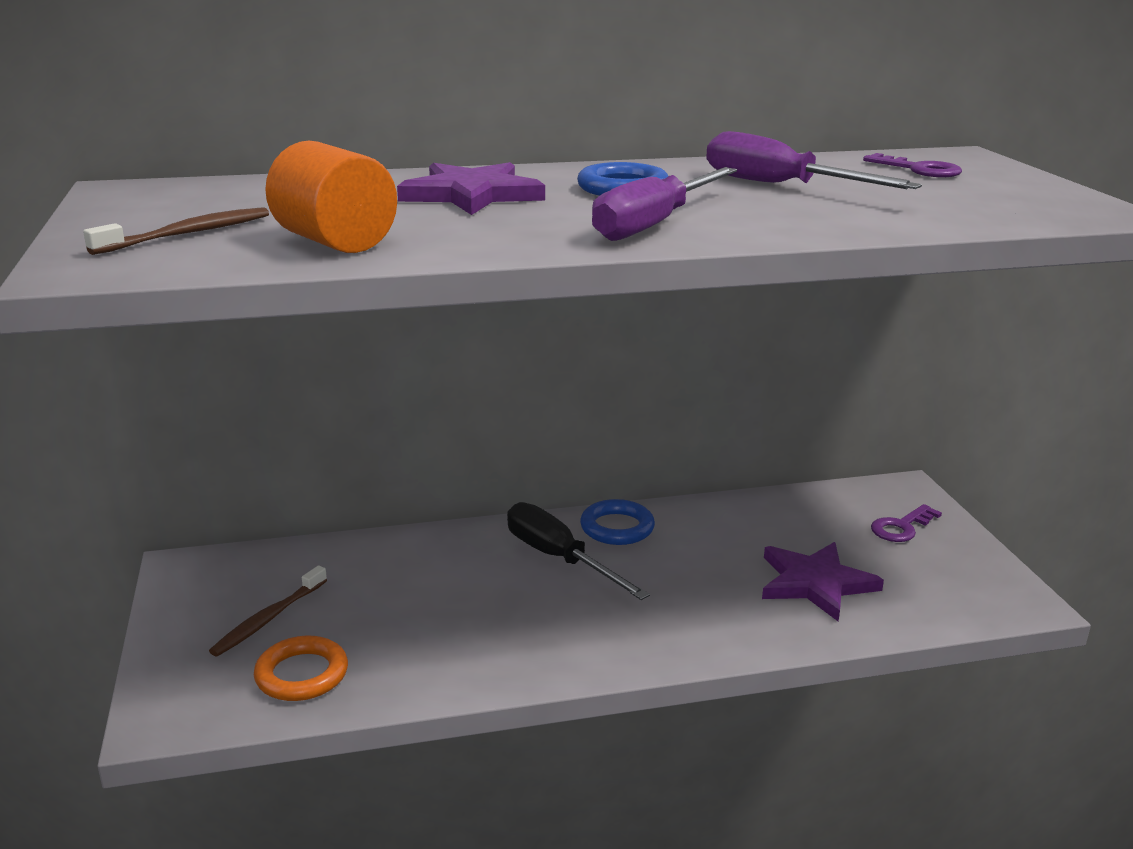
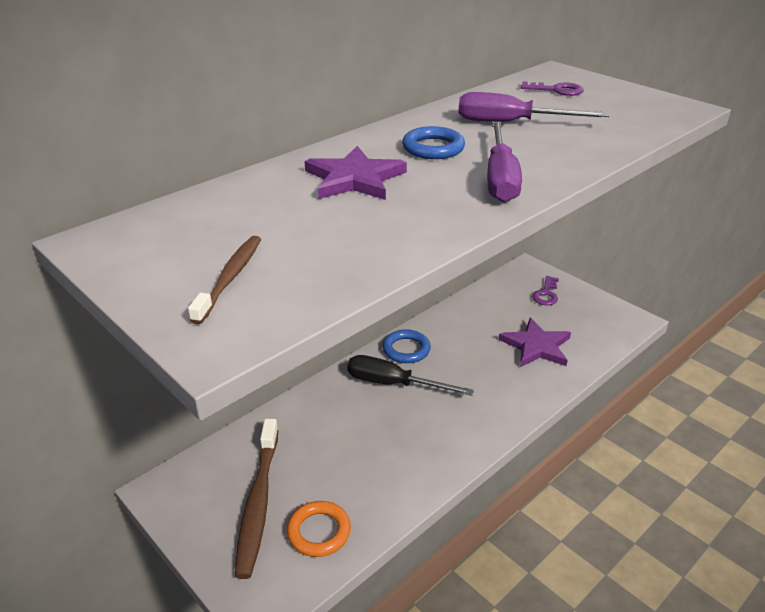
camera: 30 degrees left, 10 degrees up
(268, 619) = (258, 502): brown toothbrush -> brown toothbrush, size x1.69
(335, 242) = (345, 254): orange cylinder -> none

